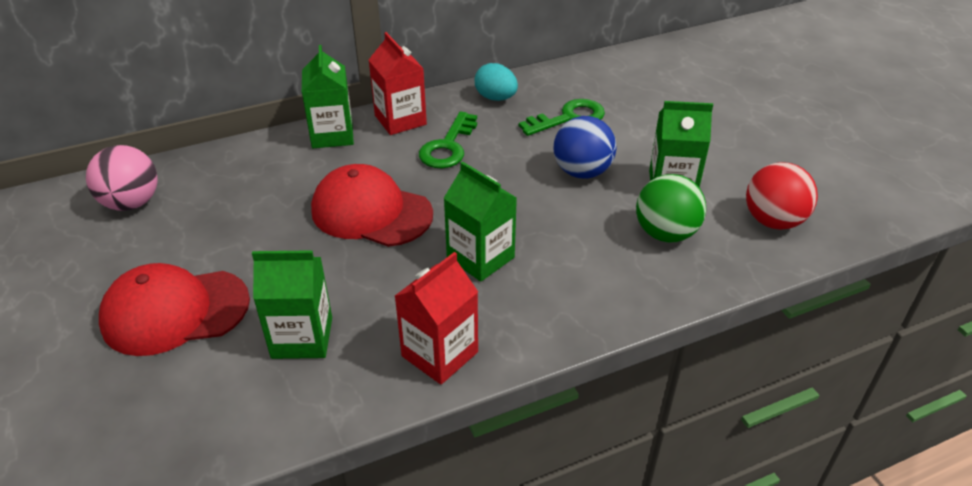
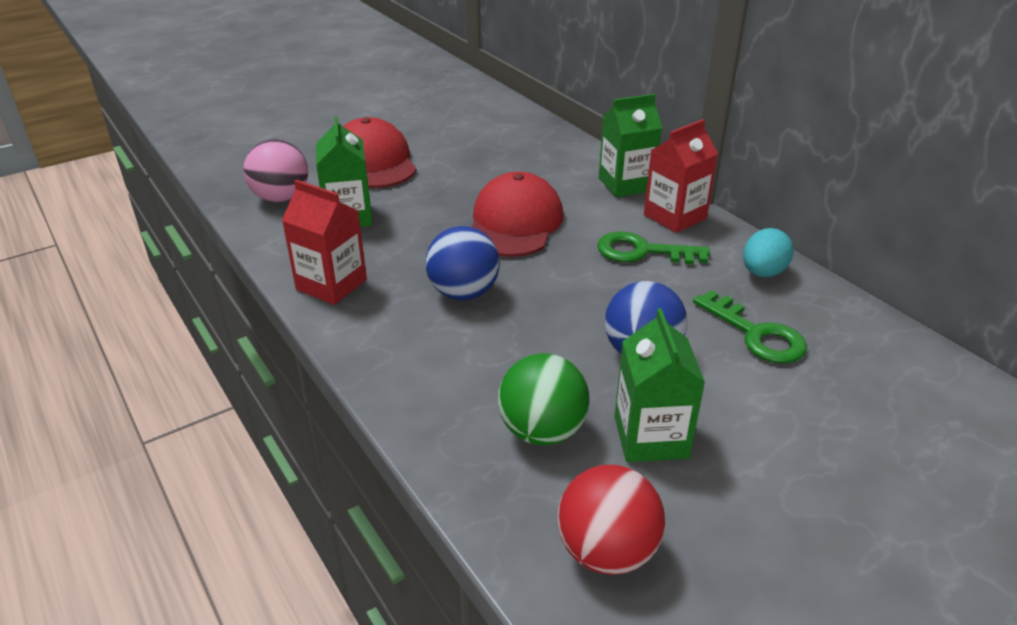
camera: 80 degrees right, 5 degrees down
(132, 203) = (490, 121): pink ball -> pink ball (281, 198)
(480, 258) = (463, 293): green carton -> blue ball

